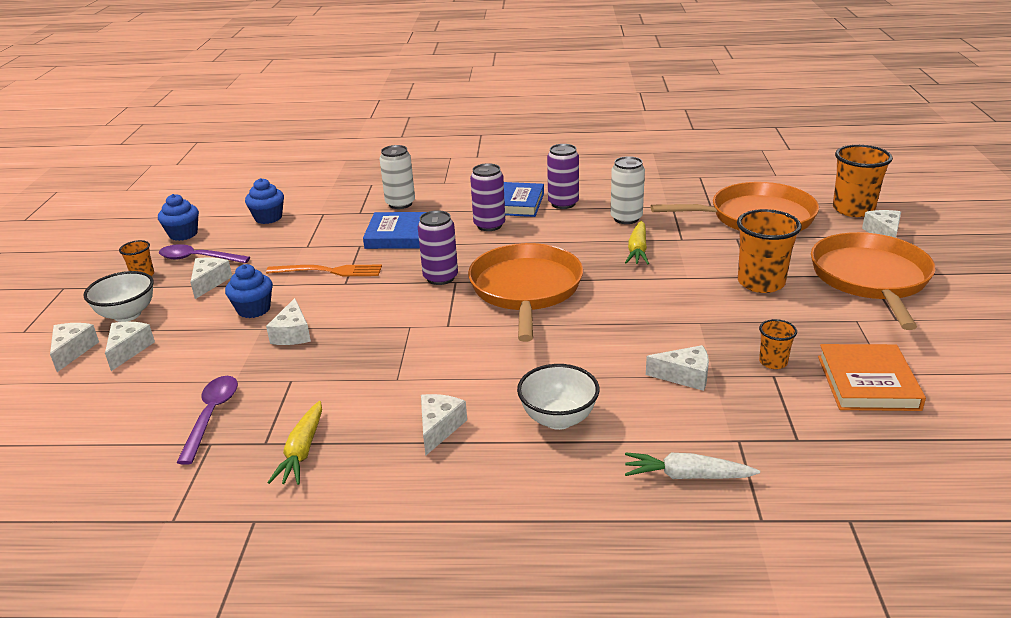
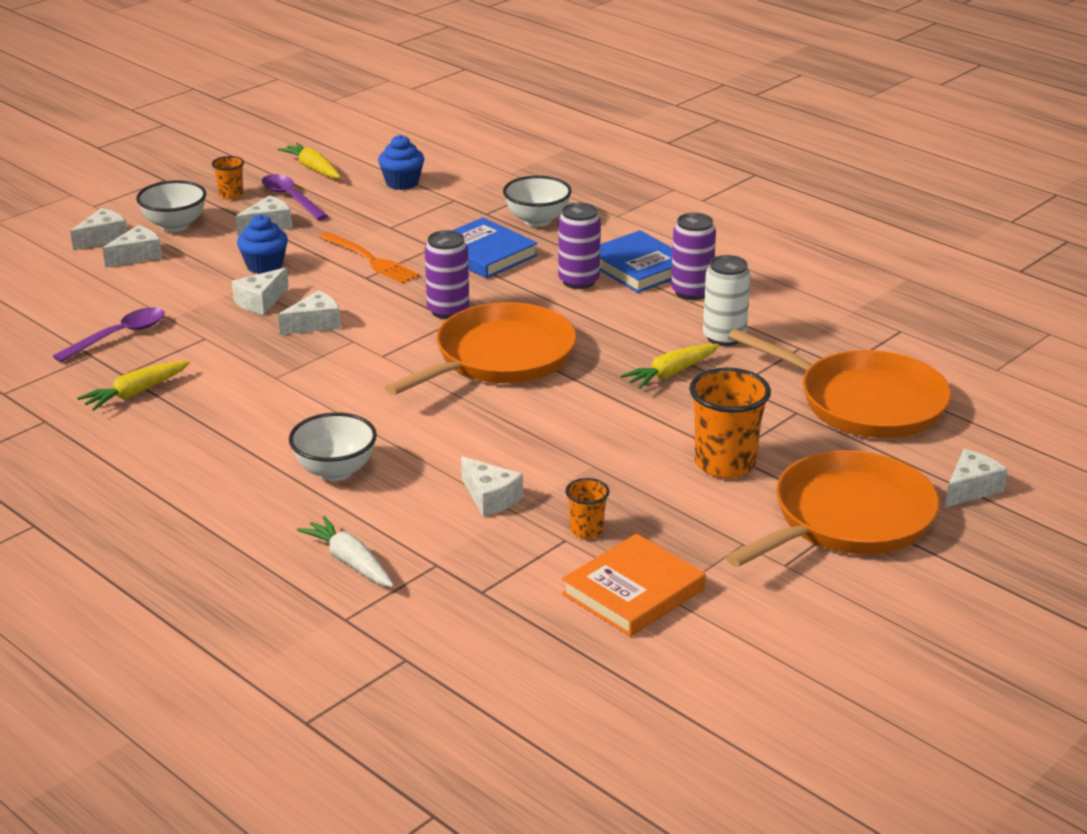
camera: 40 degrees right, 0 degrees up
(183, 234) = (313, 168): blue cupcake -> yellow carrot
(400, 204) = (537, 220): white can -> white bowl
(439, 428) = (244, 429): white cheese -> white cheese (315, 324)
(853, 209) = (999, 448): orange cup -> none

